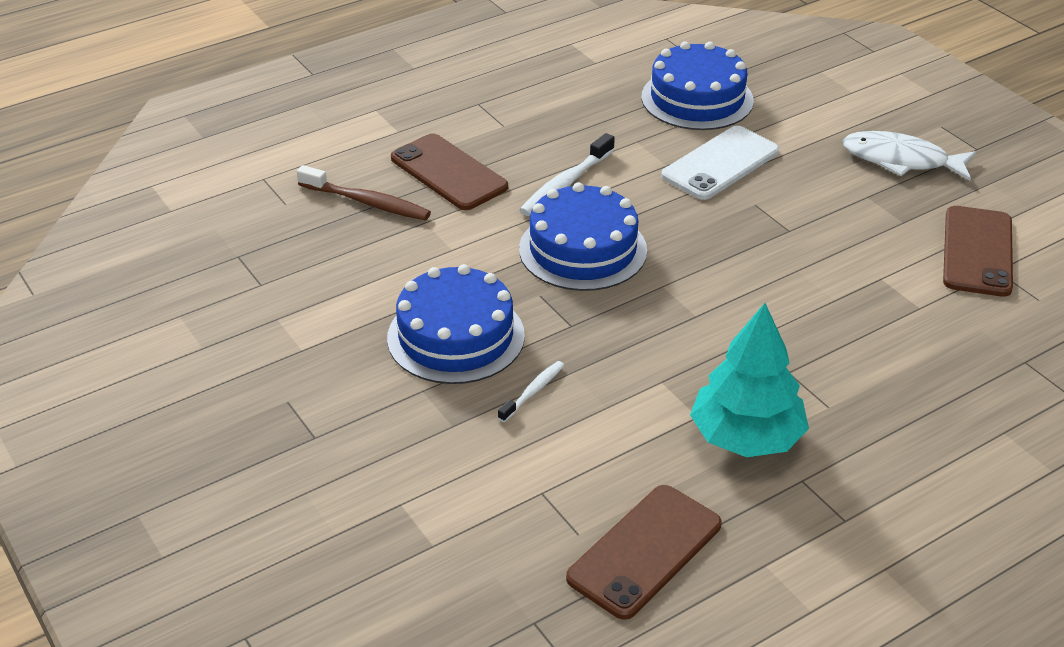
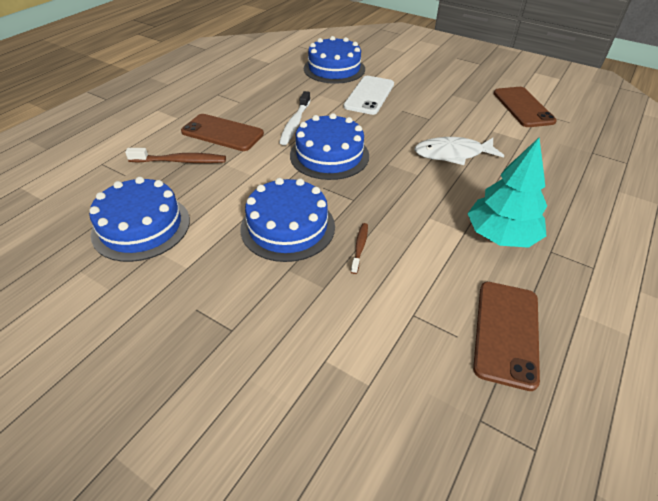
camera: 25 degrees left, 5 degrees up
(273, 281) = (141, 227): none -> blue cake
(533, 391) = (360, 247): white toothbrush -> brown toothbrush
(901, 160) = (452, 75): white fish -> white fish (453, 154)

